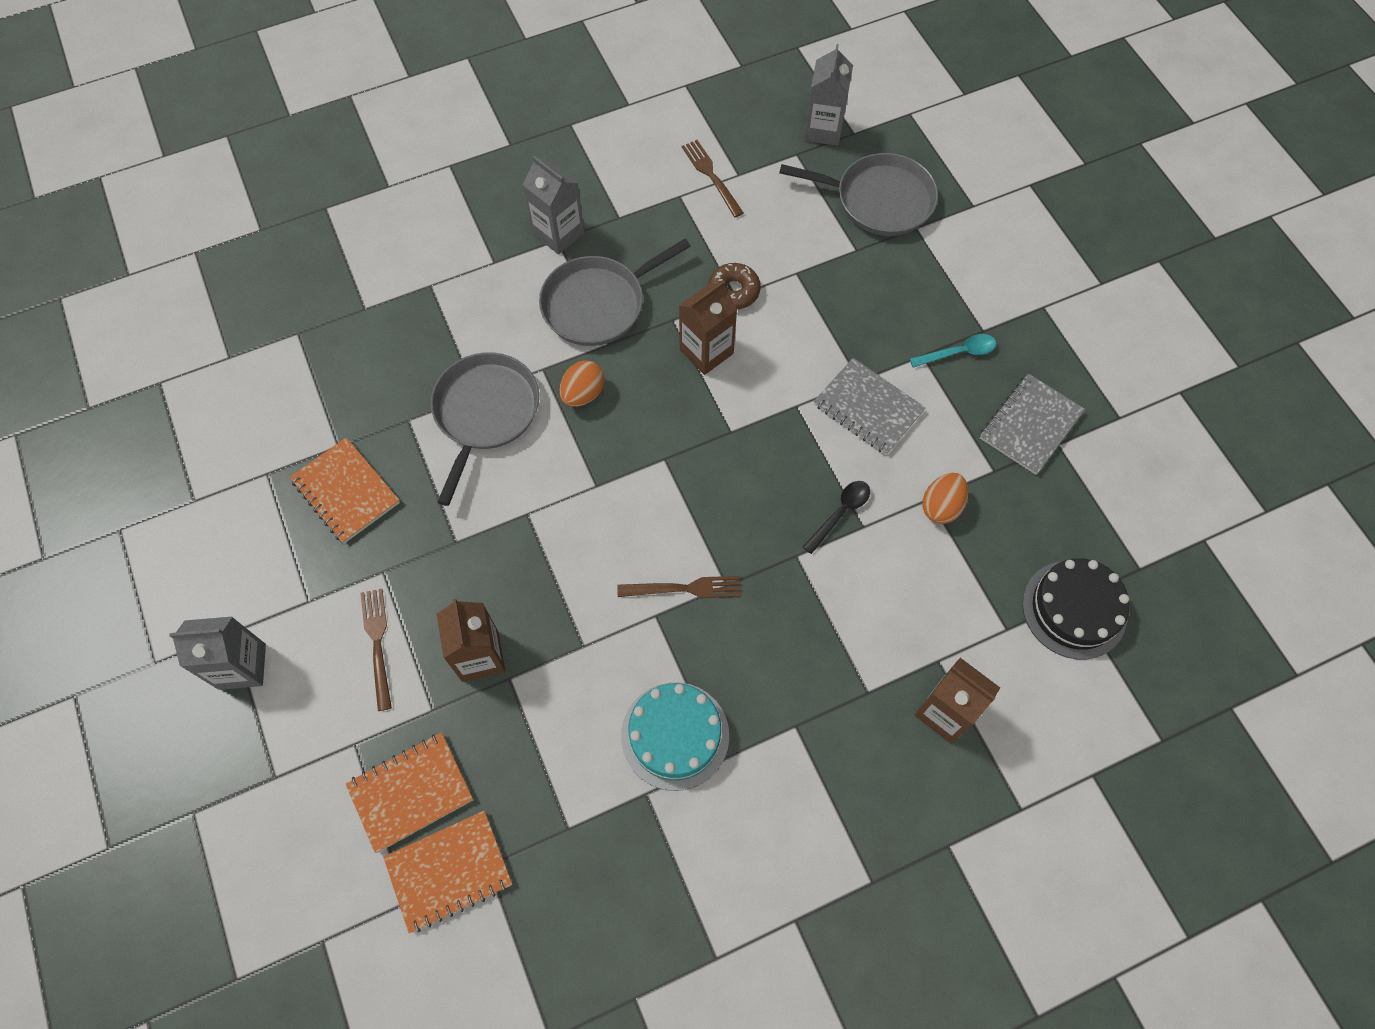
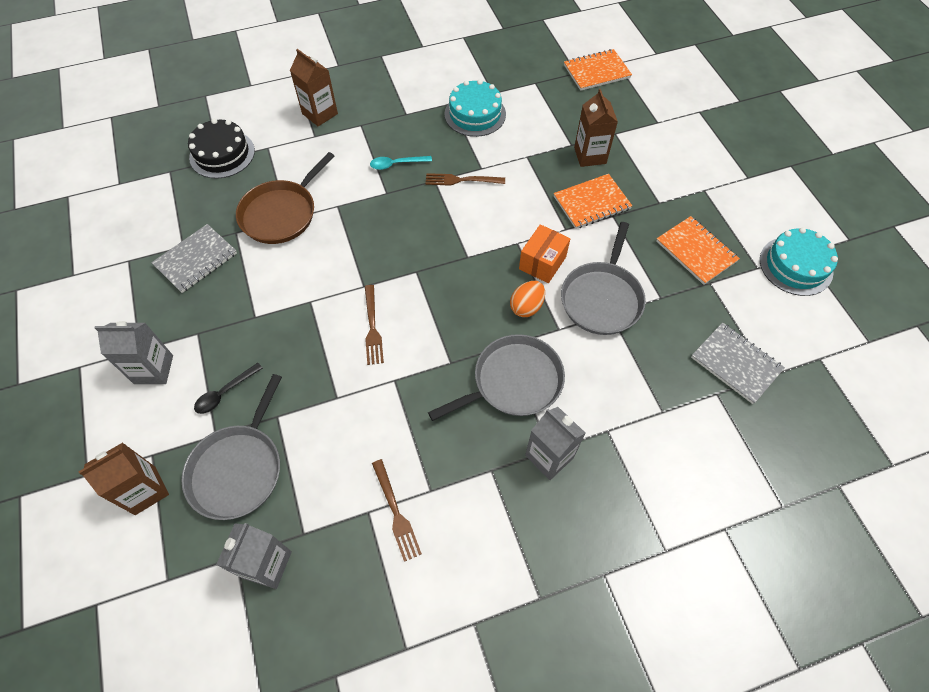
camera: 175 degrees left, 5 degrees down
(213, 480) = (795, 265): none -> turquoise cake
(242, 666) = (735, 160): grey carton -> grey carton (153, 369)
(377, 643) = (654, 166): brown fork -> brown fork (372, 328)
(410, 792) = (622, 101): orange notebook -> orange notebook (591, 203)
(561, 457) = (542, 263): none -> orange box
(706, 351) = (426, 333): brown carton -> brown carton (145, 490)
(734, 291) = (395, 384): brown donut -> none
(840, 513) = (351, 214): black spoon -> black spoon (225, 393)
(868, 408) = (310, 280): grey notebook -> grey notebook (736, 363)
(879, 200) = (238, 469): grey pan -> grey pan turned 90 degrees counterclockwise
(941, 506) = (281, 213): orange egg -> brown pan
(958, 352) = (225, 316): turquoise spoon -> turquoise spoon (396, 164)

